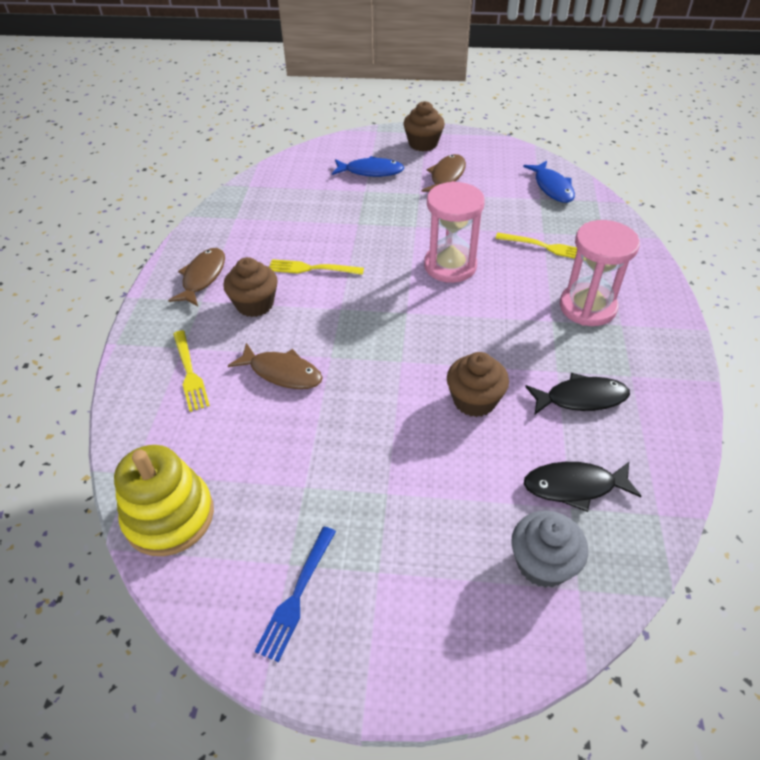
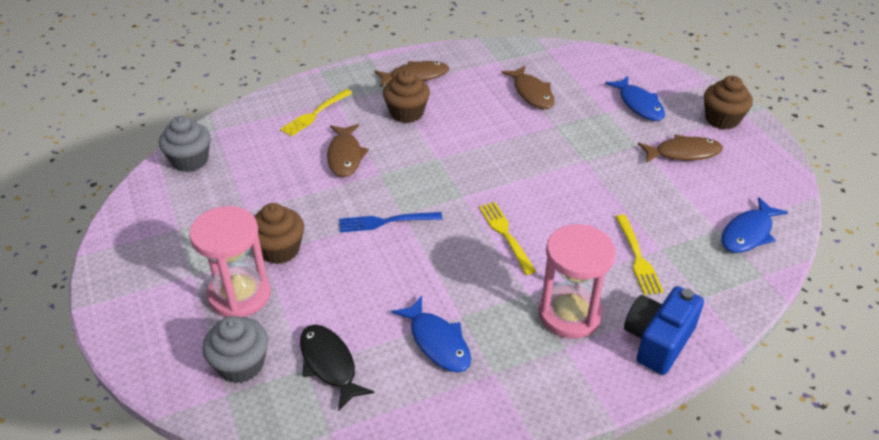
camera: 60 degrees right, 5 degrees down
(169, 516) = (190, 160): yellow stacking toy -> grey cupcake
(297, 595) = (156, 242): blue fork -> blue fork (386, 222)
(302, 218) = (532, 93): none -> brown fish
(312, 269) = (472, 124): yellow fork -> yellow fork (505, 235)
(450, 266) = (547, 201): pink hourglass -> pink hourglass (240, 295)
(474, 400) = (387, 272): brown cupcake -> brown cupcake (279, 250)
(581, 398) = (437, 342): black fish -> blue fish
(636, 274) = (658, 341): none -> blue camera

